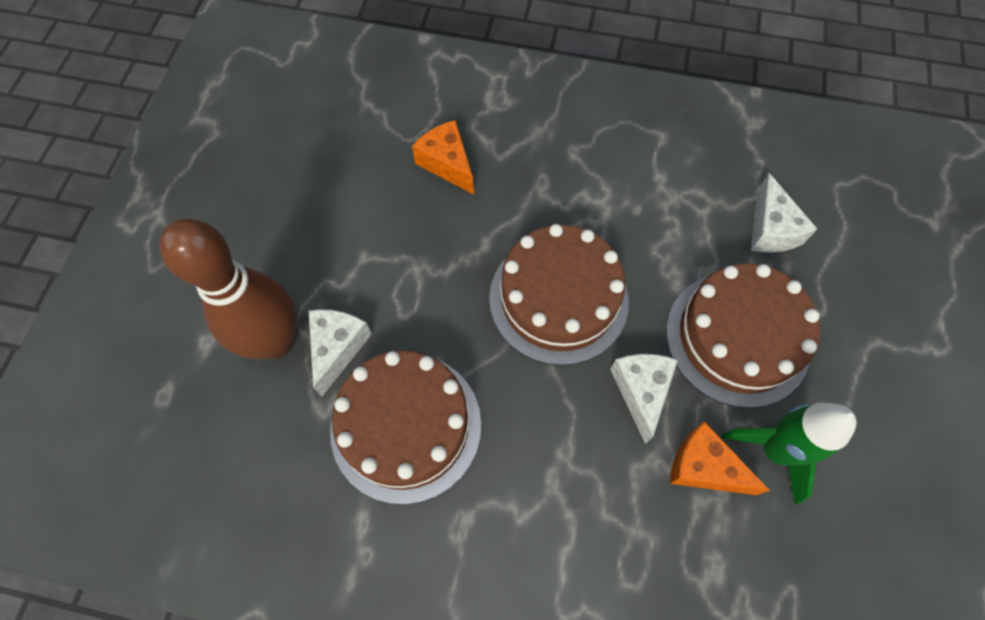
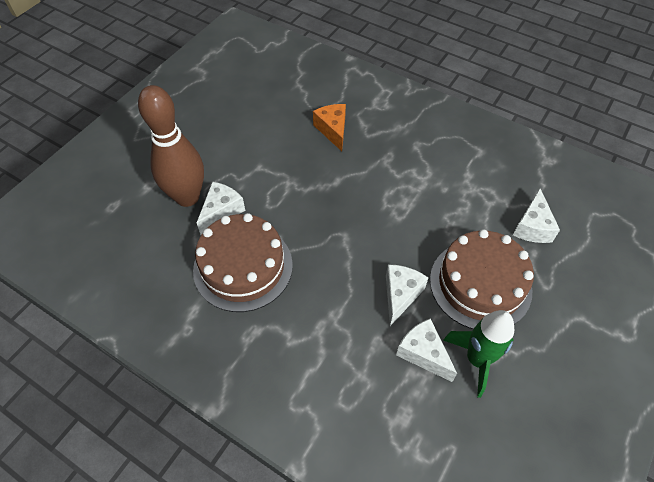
camera: 20 degrees right, 10 degrees down
(558, 299) = (370, 225): brown cake -> none
(704, 467) = (423, 353): orange cheese -> white cheese

